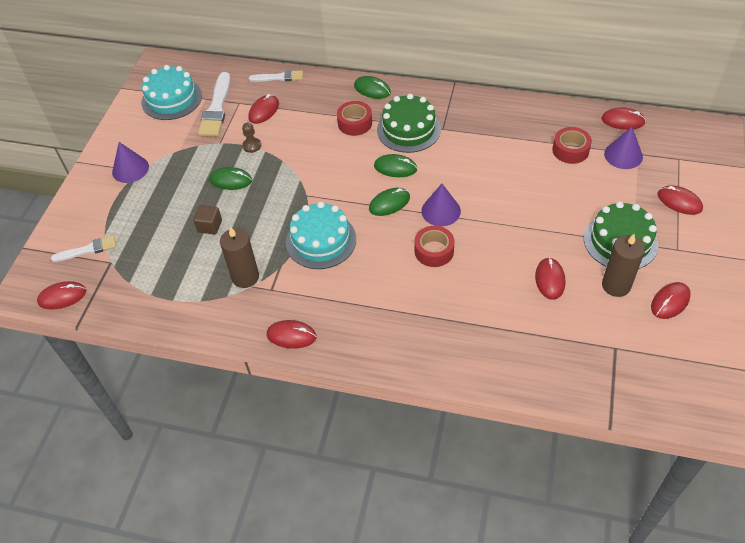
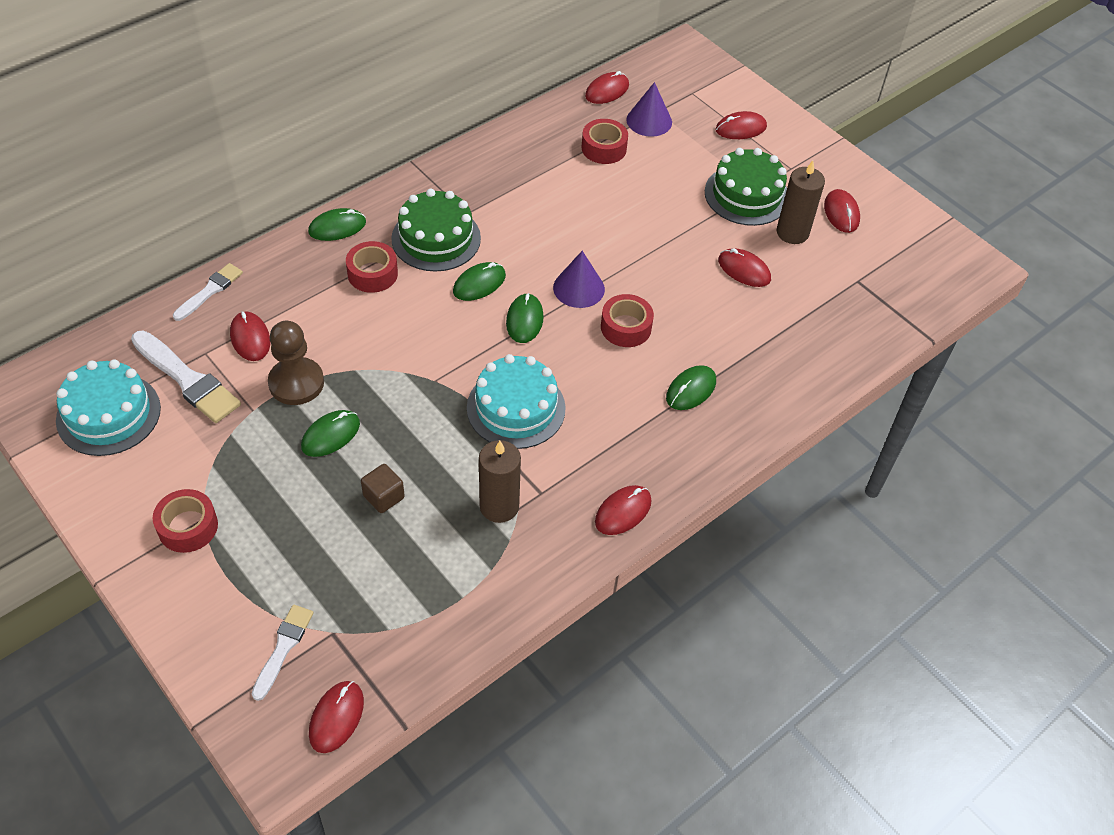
camera: 60 degrees left, 0 degrees up
(130, 169) = (188, 527): purple cone -> red tape
(252, 146) = (296, 383): brown pawn -> brown pawn, size x1.92
(417, 312) = (691, 390): none -> green mouse

